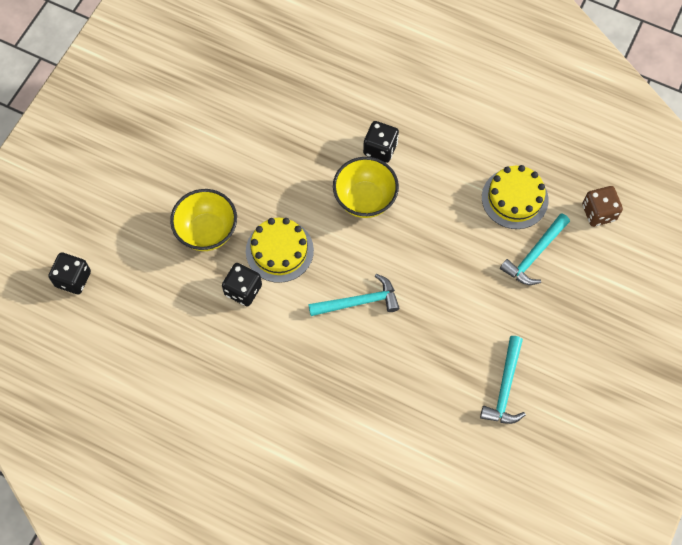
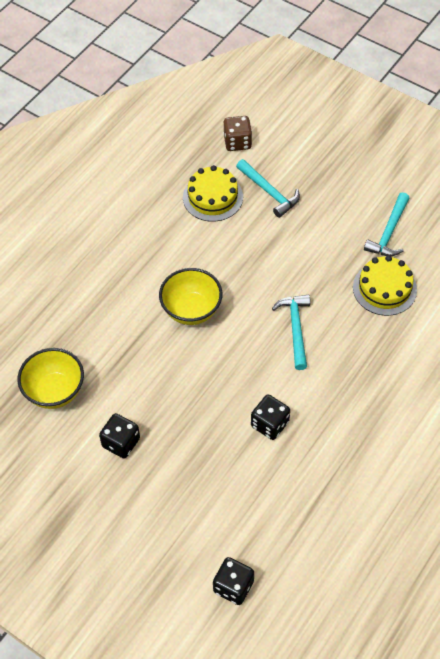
camera: 80 degrees left, 10 degrees down
(207, 232) = (201, 451): yellow bowl -> yellow bowl (55, 391)
(279, 250) = (232, 388): yellow cake -> yellow cake (384, 288)
(380, 149) = (140, 291): black dice -> black dice (121, 442)
(505, 388) = (389, 232): turquoise hammer -> turquoise hammer turned 90 degrees clockwise

